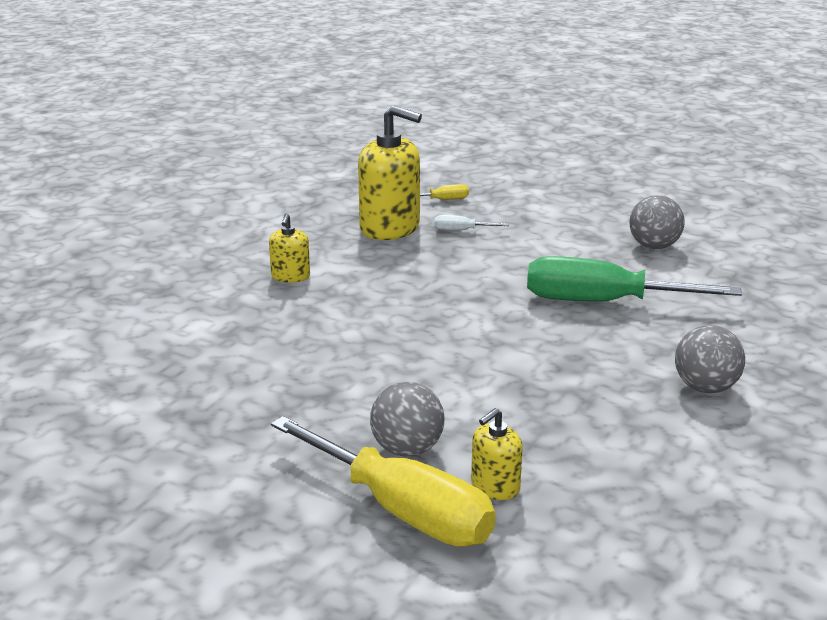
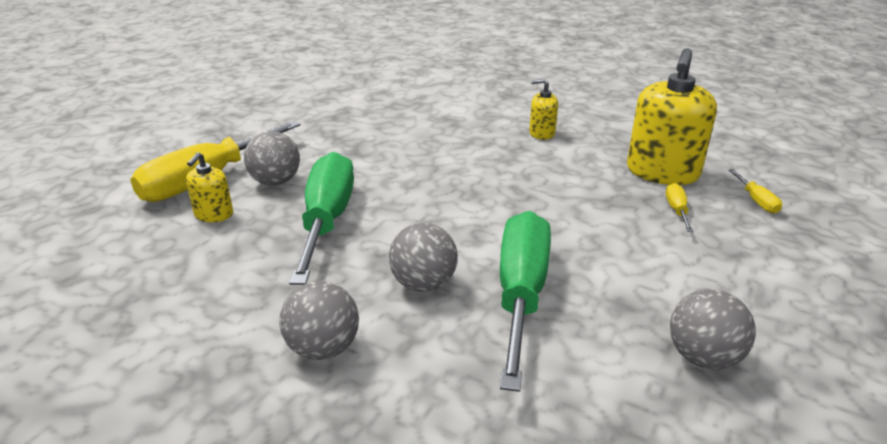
camera: 90 degrees right, 5 degrees up
(461, 230) = (677, 210): white screwdriver -> yellow screwdriver
(495, 487) = (214, 214): yellow soap dispenser -> yellow soap dispenser turned 120 degrees counterclockwise
(499, 403) = (327, 220): none -> green screwdriver
(601, 344) = (423, 284): none -> grey ball

